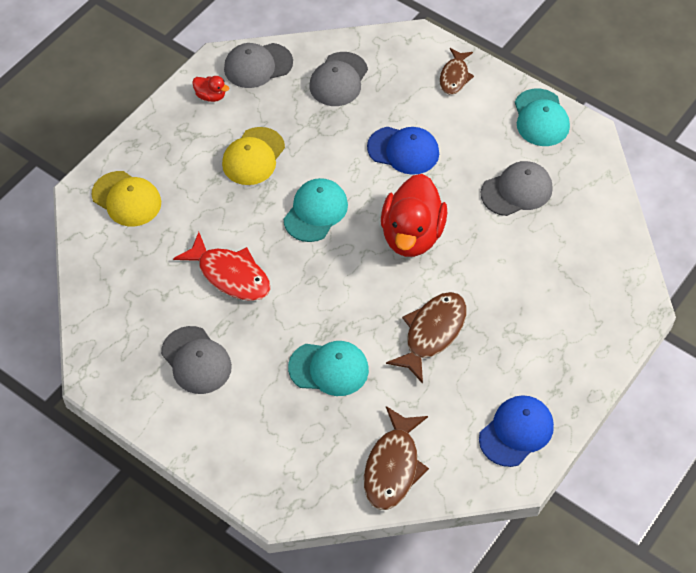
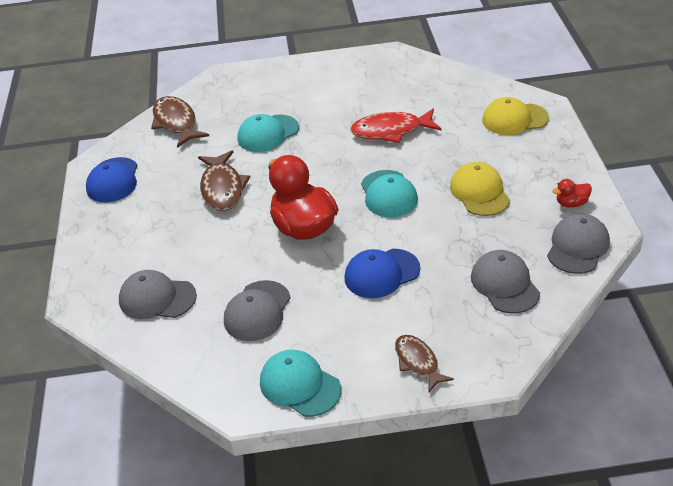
camera: 140 degrees right, 15 degrees down
(196, 360) = (350, 90): grey cap -> grey cap (157, 298)

